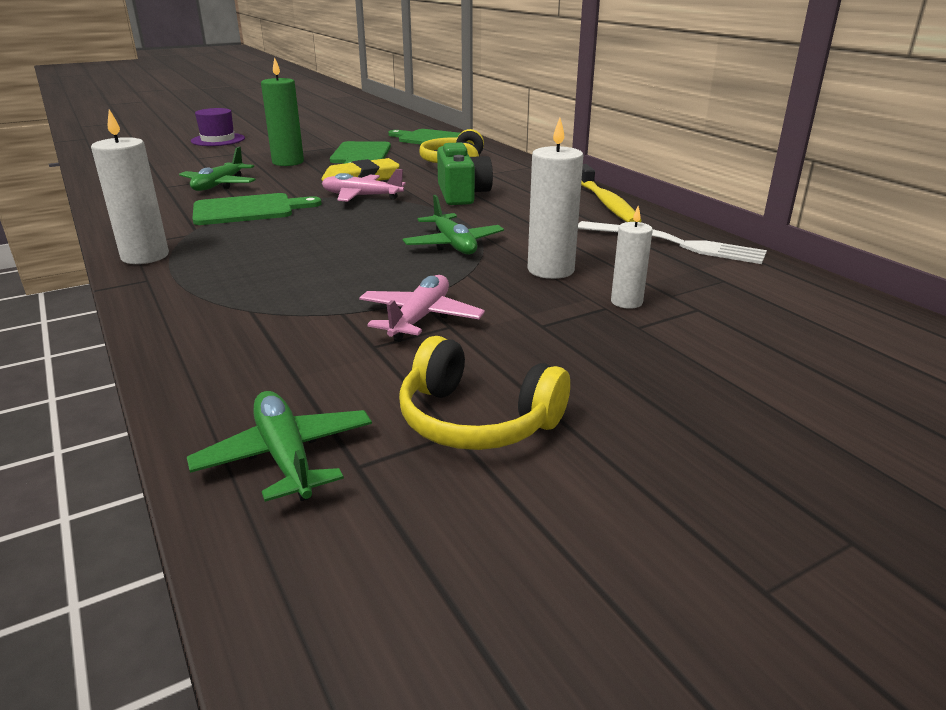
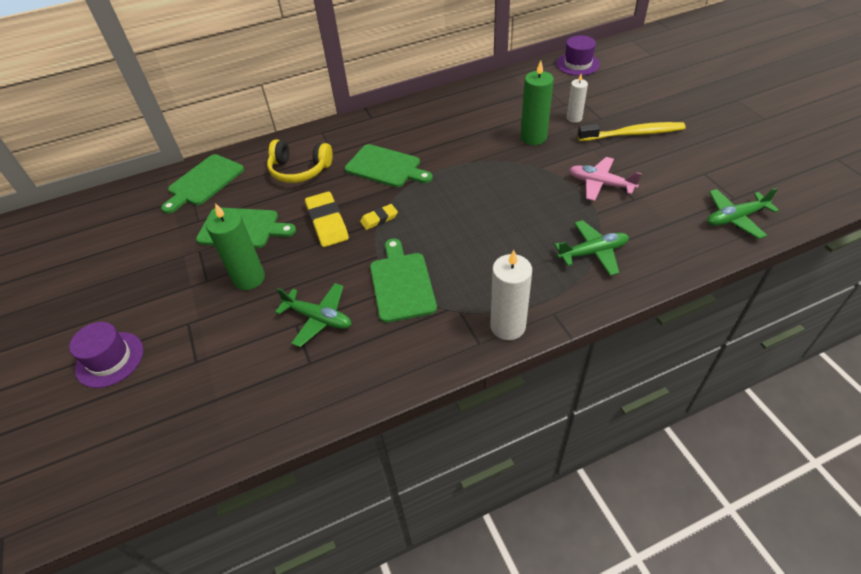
camera: 80 degrees left, 20 degrees up
(361, 196) = (379, 219): pink plane -> yellow eraser
(453, 244) = (491, 172): green plane -> green plane (593, 252)
(462, 194) = (386, 167): green camera -> green cutting board
(477, 420) = (693, 167): yellow headphones -> none
(550, 270) = (533, 137): white candle -> green candle
(606, 203) = (419, 107): yellow toothbrush -> yellow toothbrush (633, 134)
(675, 244) = (495, 93): white fork -> none
(846, 310) = (577, 64): none -> purple hat

